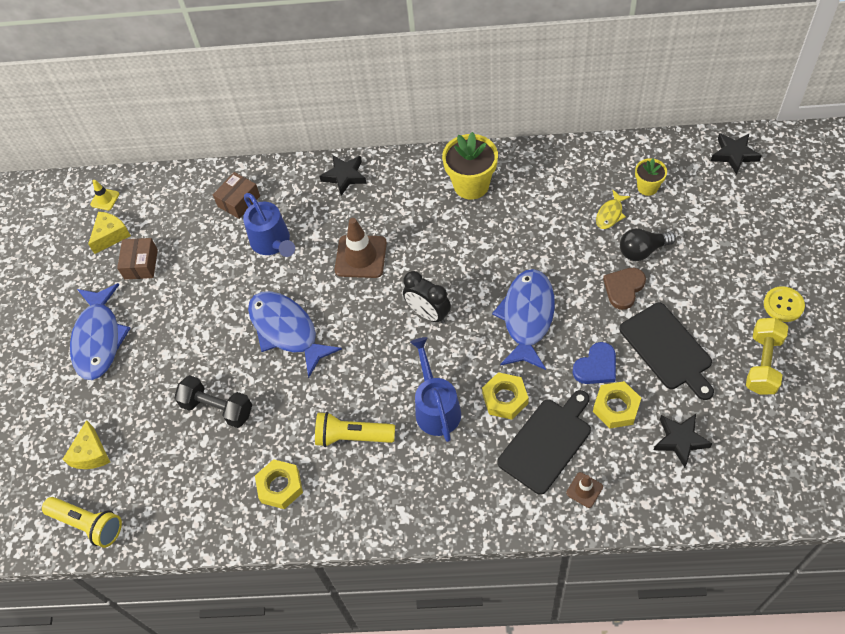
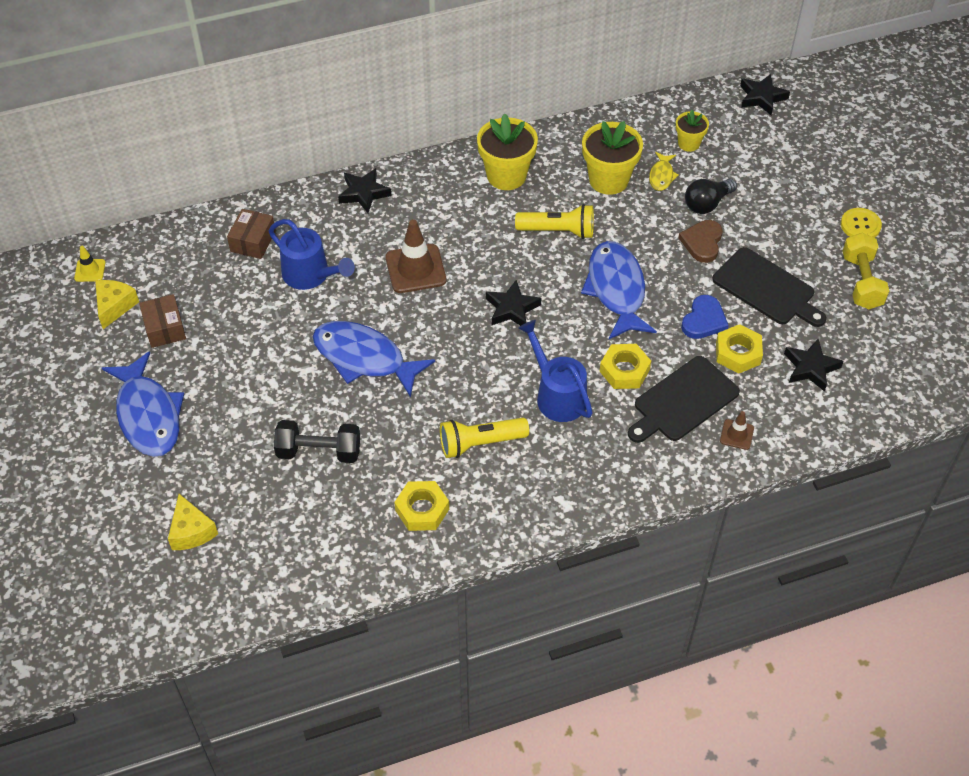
camera: 25 degrees left, 5 degrees down
(88, 524) = (220, 601): yellow flashlight -> yellow flashlight (558, 231)
(428, 314) = (512, 308): black clock -> black star
(547, 443) = (683, 401): black cutting board -> black cutting board turned 150 degrees counterclockwise
(560, 208) = (608, 180): none -> yellow flower pot

